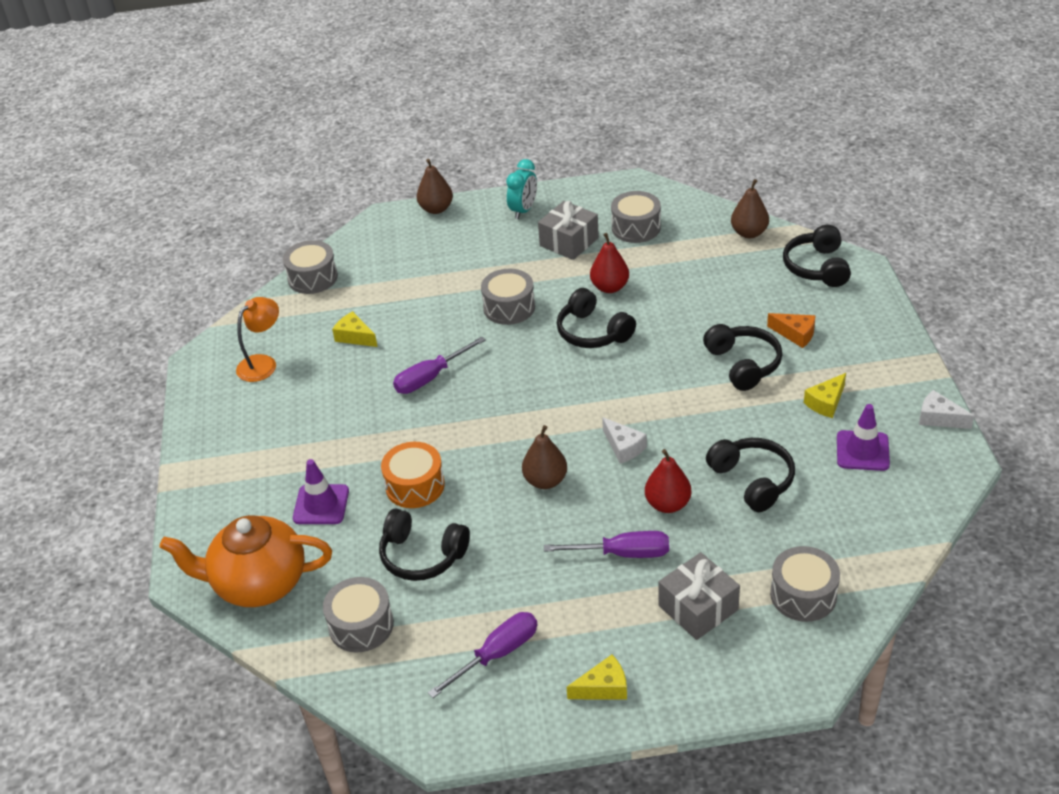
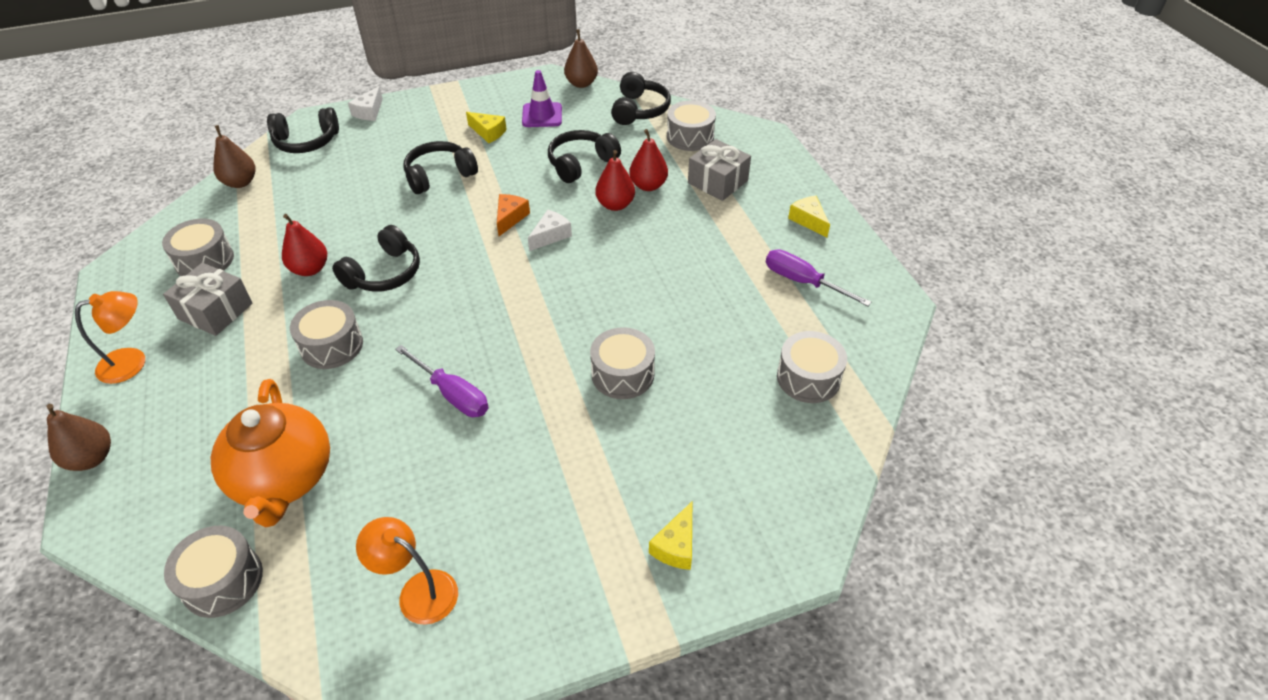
camera: 105 degrees left, 5 degrees up
(258, 583) = (788, 478): orange teapot -> orange teapot (284, 479)
(321, 505) = (665, 450): purple traffic cone -> none
(355, 337) = (370, 490): yellow cheese -> yellow cheese (676, 546)
(415, 486) = (622, 374): orange drum -> grey drum
(422, 555) = (712, 350): black headphones -> black headphones (639, 110)
(523, 210) = (132, 362): turquoise clock -> orange lamp
(545, 481) = (600, 280): brown pear -> brown pear (581, 83)
(623, 553) = (675, 224): purple screwdriver -> none
(700, 538) = (648, 185): none -> red pear
(795, 334) = (401, 150): orange cheese -> orange cheese (510, 218)
(939, 418) = (504, 84): white cheese -> white cheese (369, 112)

